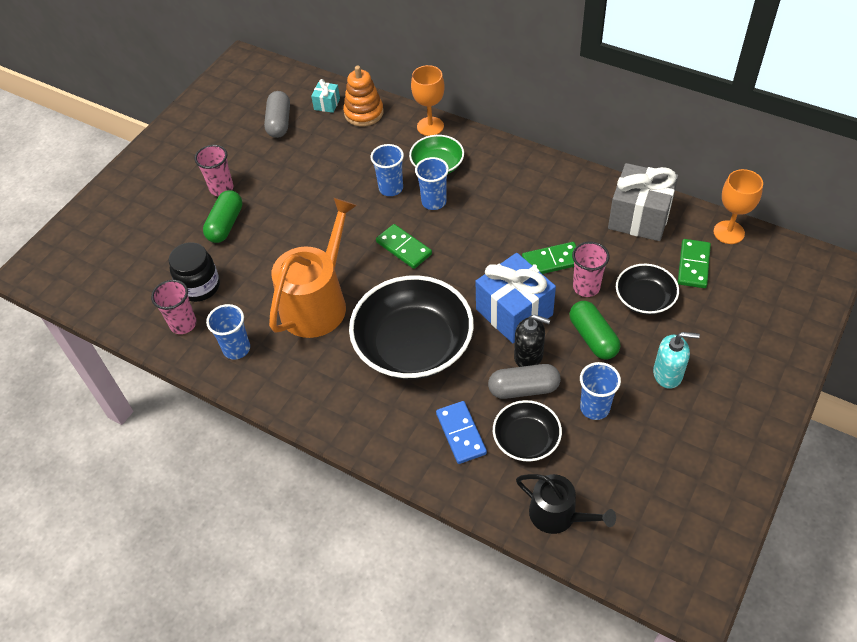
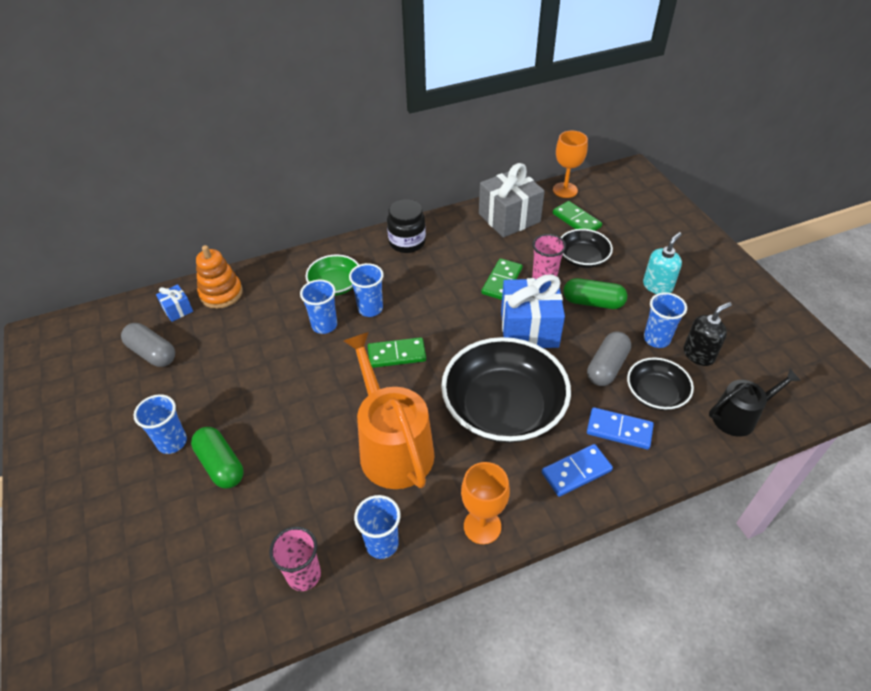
camera: 55 degrees left, 5 degrees down
(200, 286) = (272, 532): black jar -> black jar (407, 242)
(221, 188) = (172, 442): pink cup -> blue cup
(327, 104) = (177, 310): turquoise gift -> blue gift
(393, 426) = (576, 471): none -> blue domino
(430, 126) = (290, 265): orange goblet -> orange goblet (482, 526)
(529, 356) = (578, 346): black soap dispenser -> black soap dispenser (698, 354)

